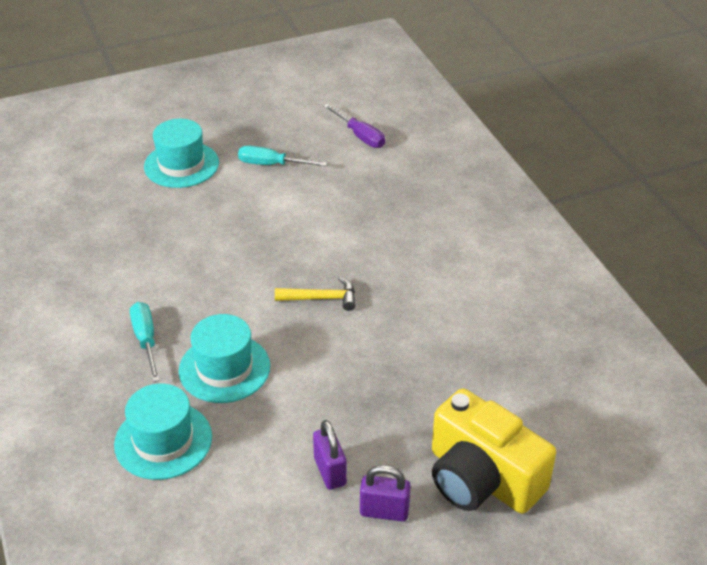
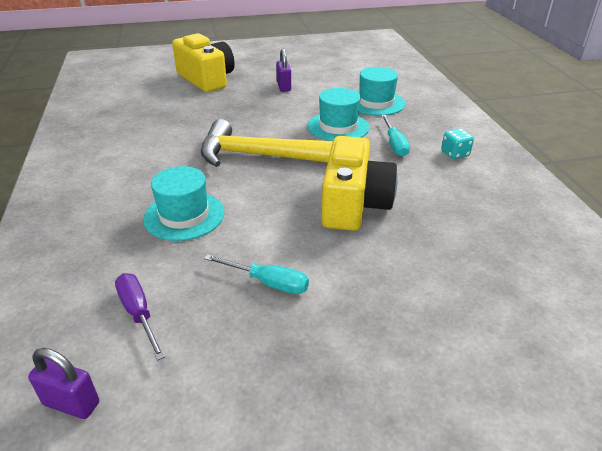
camera: 170 degrees left, 5 degrees down
(69, 332) = (455, 154): none -> turquoise dice
(181, 165) = (381, 296): turquoise hat -> turquoise hat (184, 215)
(202, 243) = (354, 204): none -> yellow camera
(321, 298) = (259, 156): yellow hammer -> yellow hammer, size x2.14
(384, 511) = (261, 75): purple padlock -> purple padlock (71, 403)

